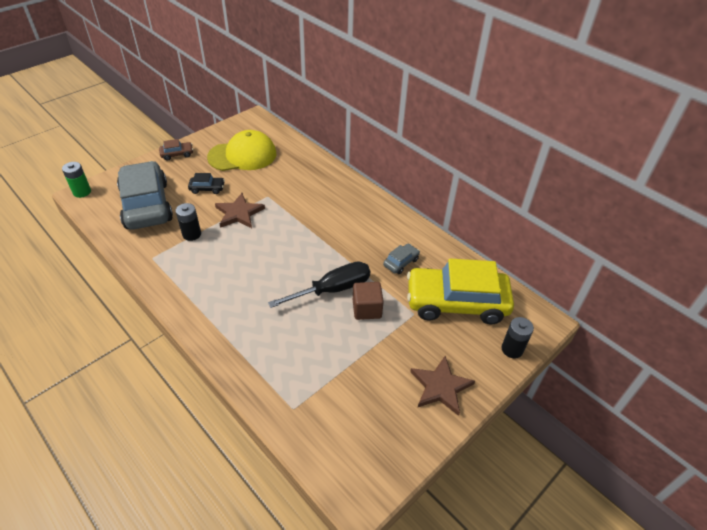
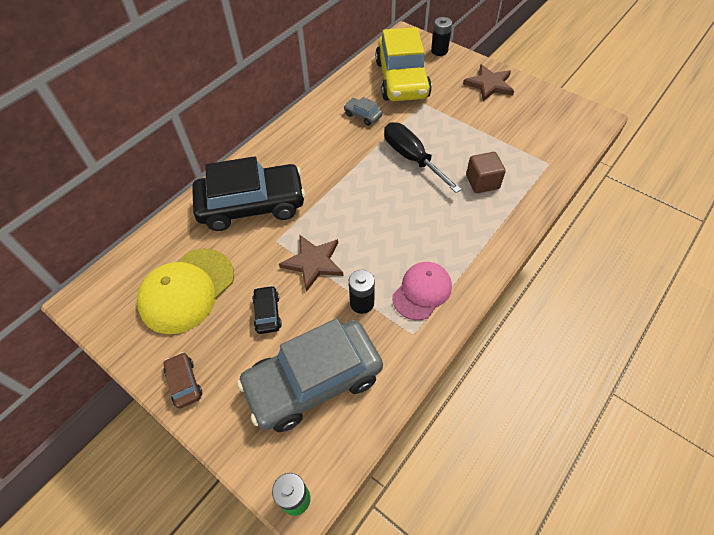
camera: 95 degrees left, 10 degrees up
(184, 269) = (422, 291): none -> pink cap
(242, 155) = (187, 290): yellow cap -> yellow cap turned 120 degrees counterclockwise
(307, 186) = (252, 205): none -> black car
(367, 309) = (428, 132): brown cube -> brown cube (482, 182)

